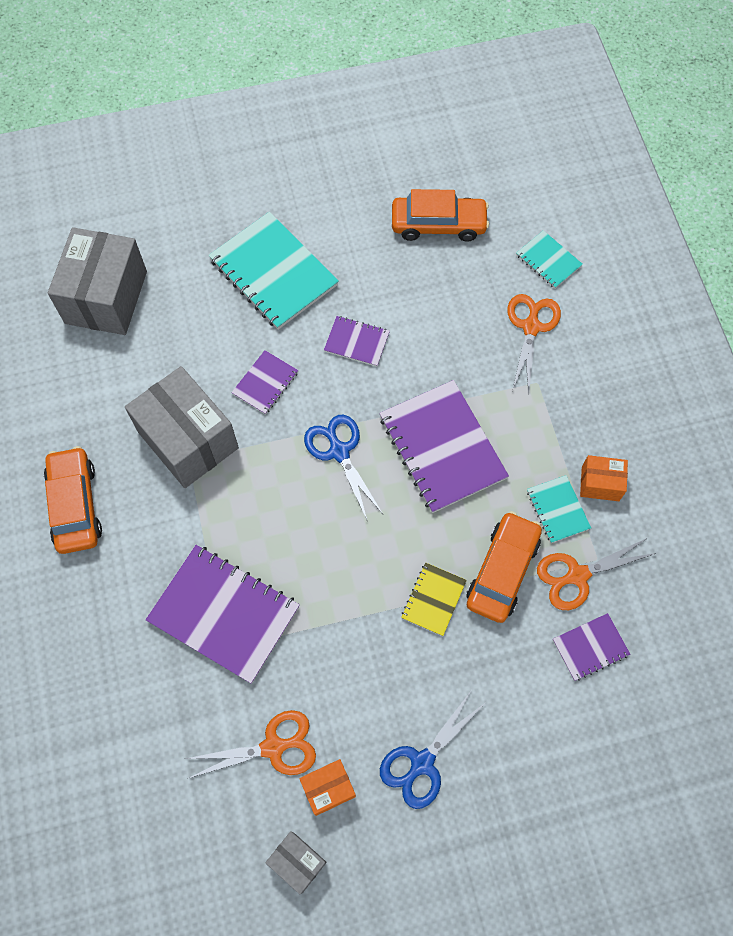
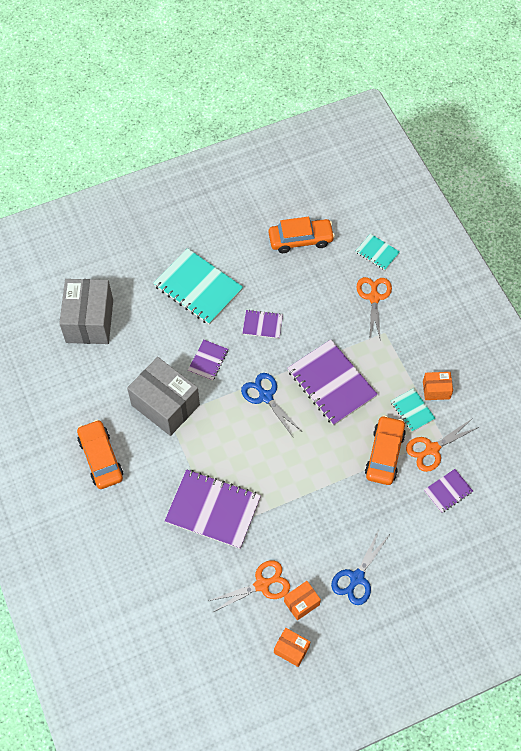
camera: 10 degrees left, 5 degrees down
(297, 862) = (291, 649): grey box -> orange box
(433, 599) = (344, 479): yellow notebook -> none

